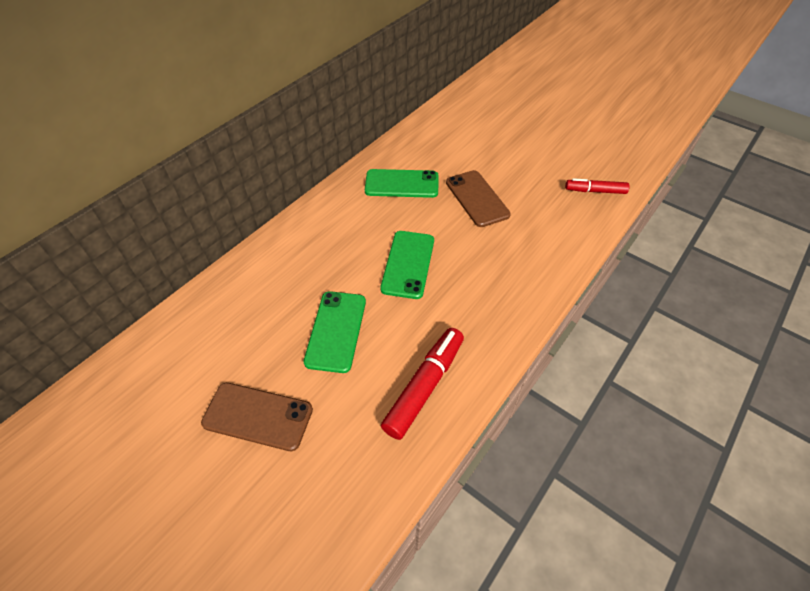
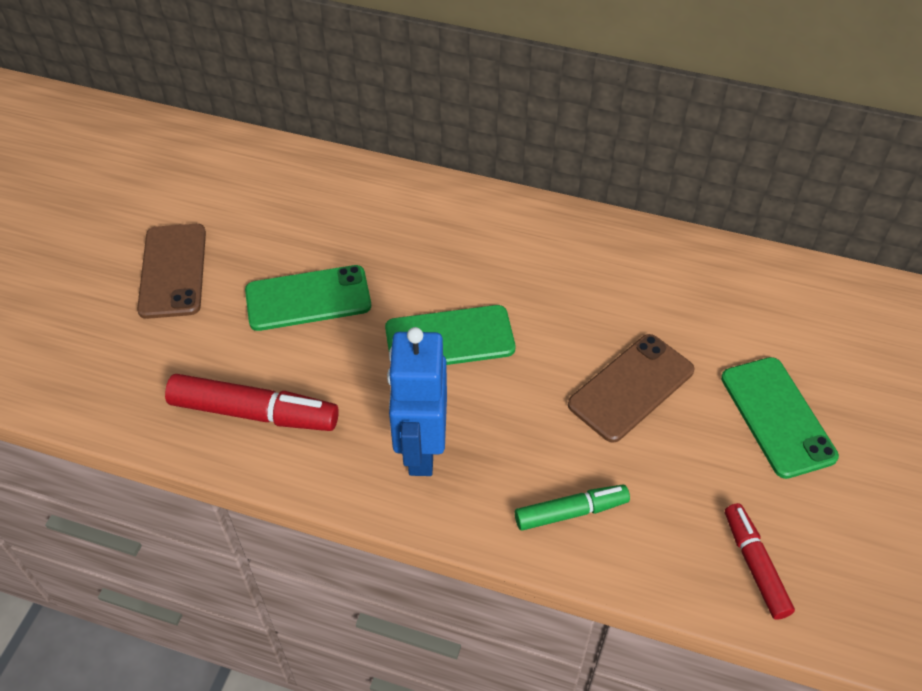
camera: 70 degrees right, 0 degrees up
(401, 184) = (609, 284): green phone -> green phone (777, 417)
(487, 300) = (421, 449): none -> blue robot
(549, 246) = (571, 512): none -> green marker

